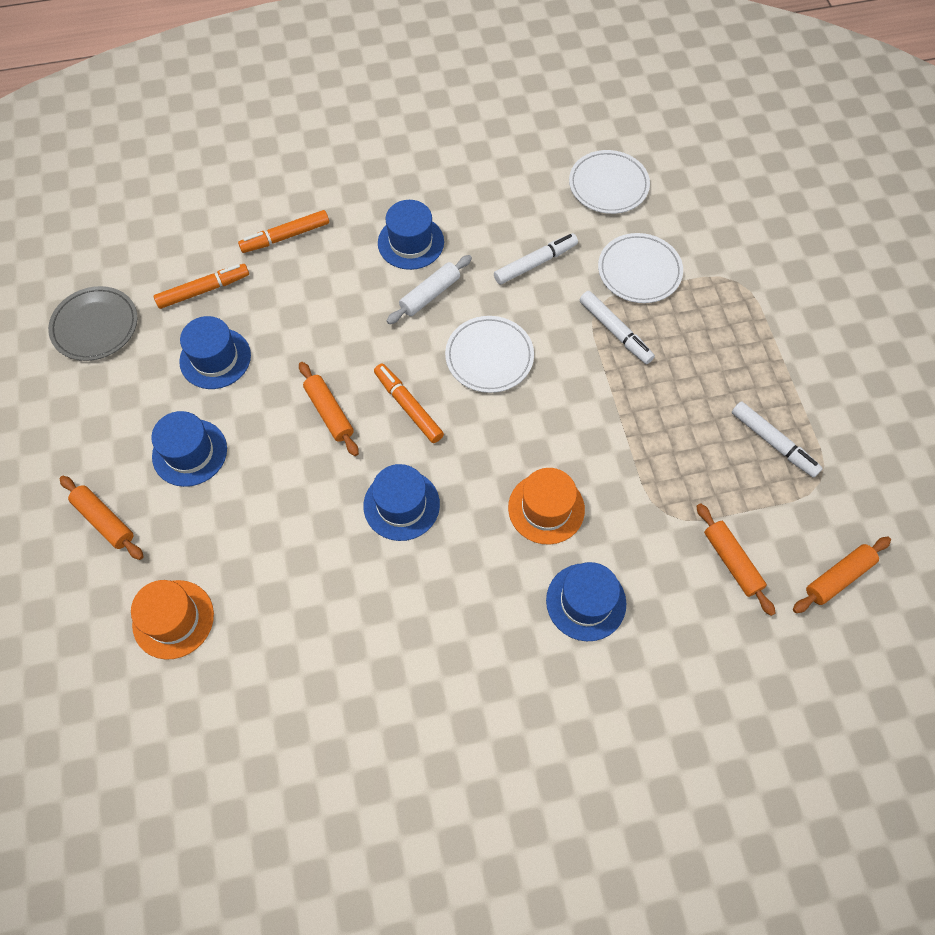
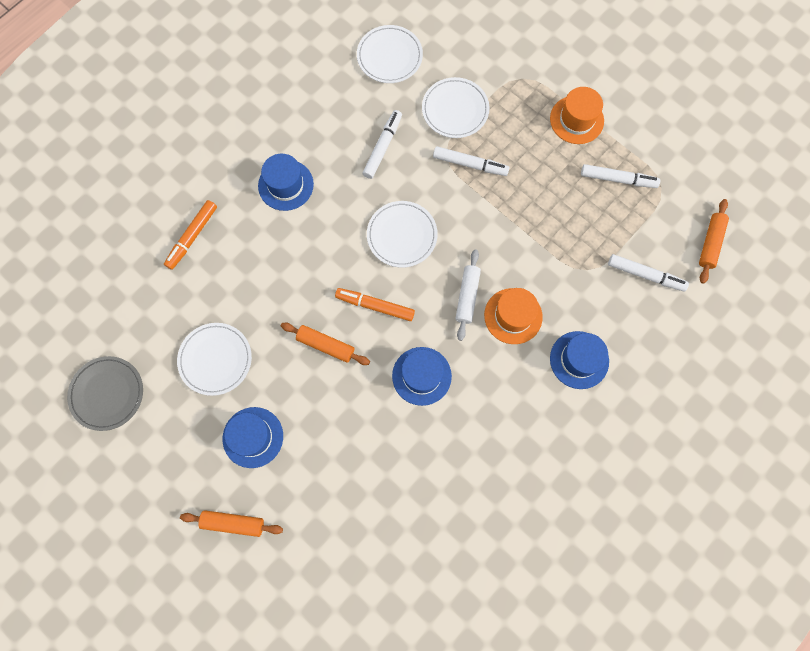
camera: 35 degrees left, 10 degrees up
(173, 619) = (334, 553): orange hat -> orange hat (576, 120)
(203, 290) = (165, 315): orange marker -> none
(215, 358) = (215, 359): blue hat -> white plate
(430, 294) = (328, 216): white rolling pin -> white rolling pin (467, 296)
(732, 561) = (645, 275): orange rolling pin -> white marker

